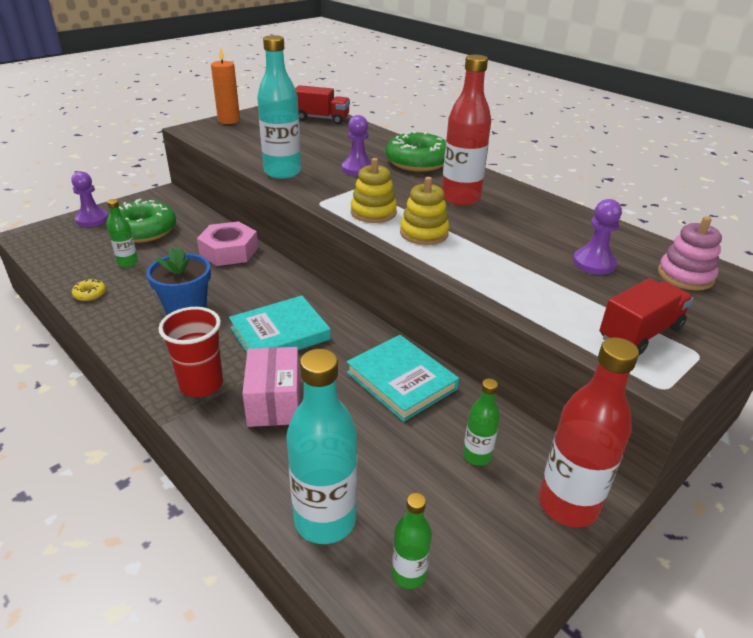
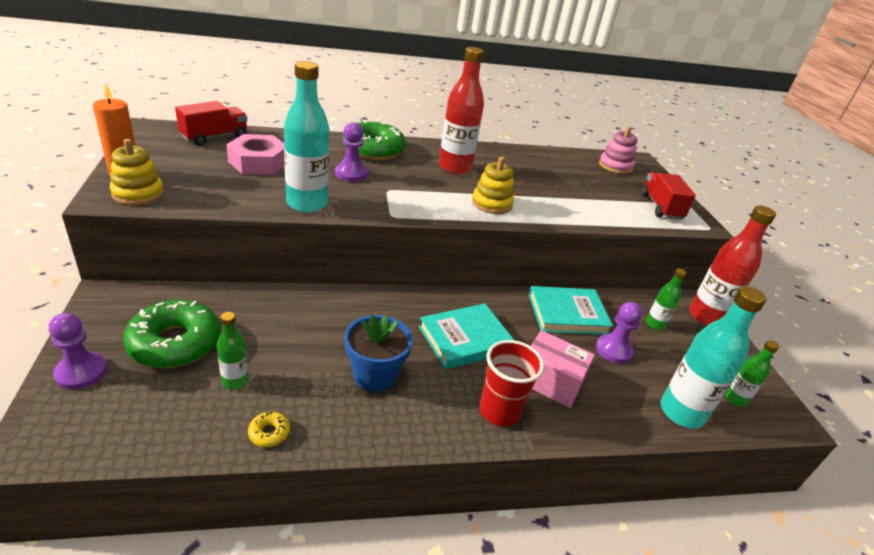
camera: 60 degrees left, 0 degrees up
(229, 251) = (300, 308): pink nut -> pink nut (258, 162)
(280, 333) = (465, 339): turquoise book -> turquoise book turned 60 degrees clockwise
(373, 212) = (438, 204): yellow stacking toy -> yellow stacking toy (138, 194)
(594, 263) = (582, 178): purple pawn -> purple pawn (613, 350)

